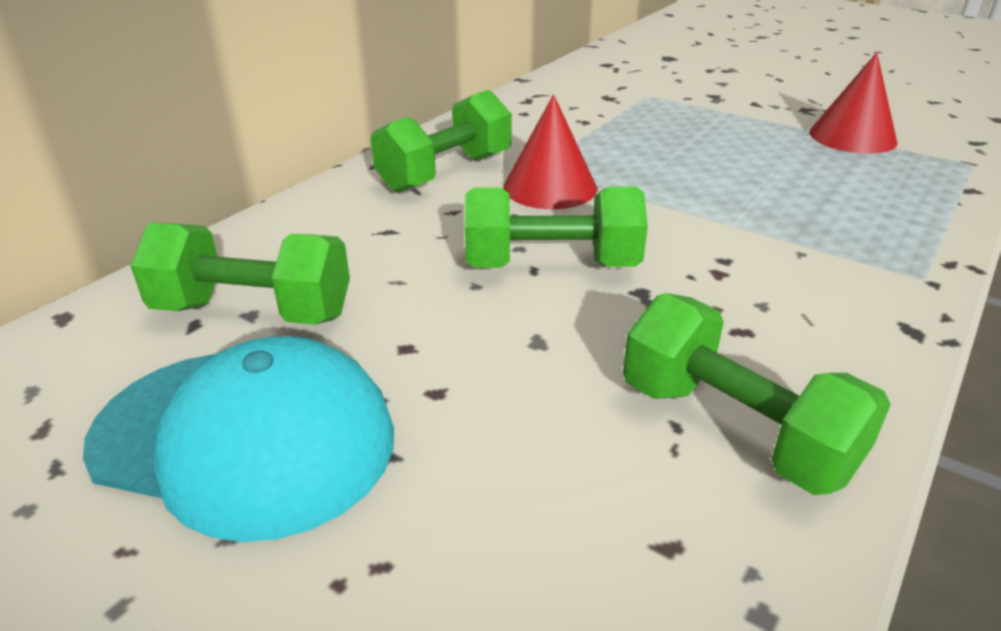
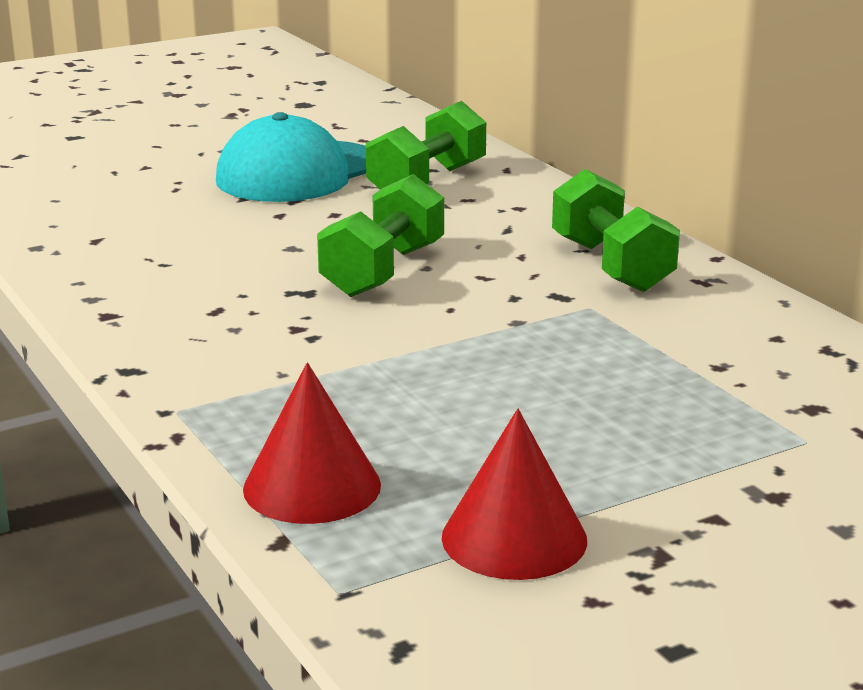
camera: 115 degrees right, 10 degrees down
(550, 187) = (533, 302): red cone -> red cone (312, 486)
(735, 430) = (137, 276): green dumbbell -> none

